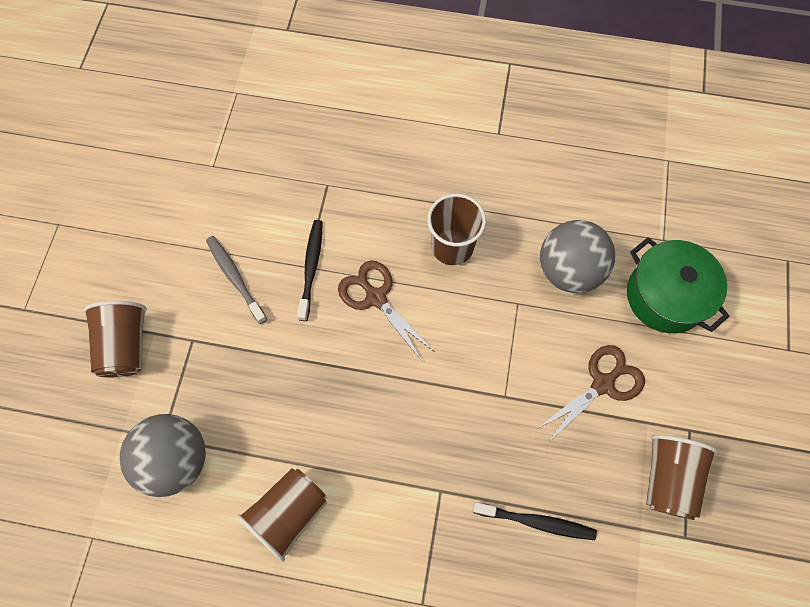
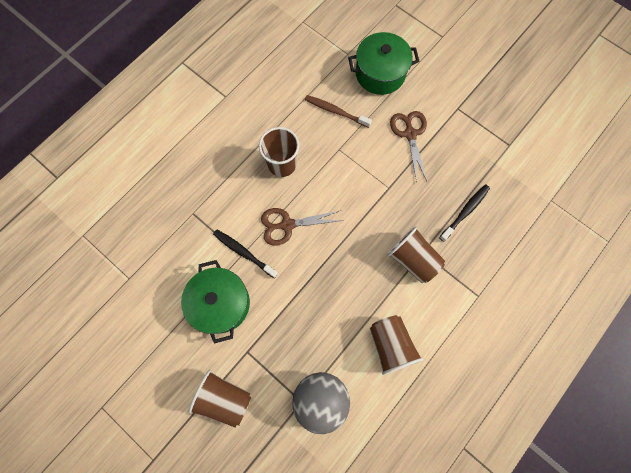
camera: 60 degrees left, 5 degrees up
(235, 278) = (221, 303): grey toothbrush -> green pot
(568, 270) = (336, 111): grey ball -> brown toothbrush
(668, 478) = (476, 134): brown cup -> brown cup (412, 259)

